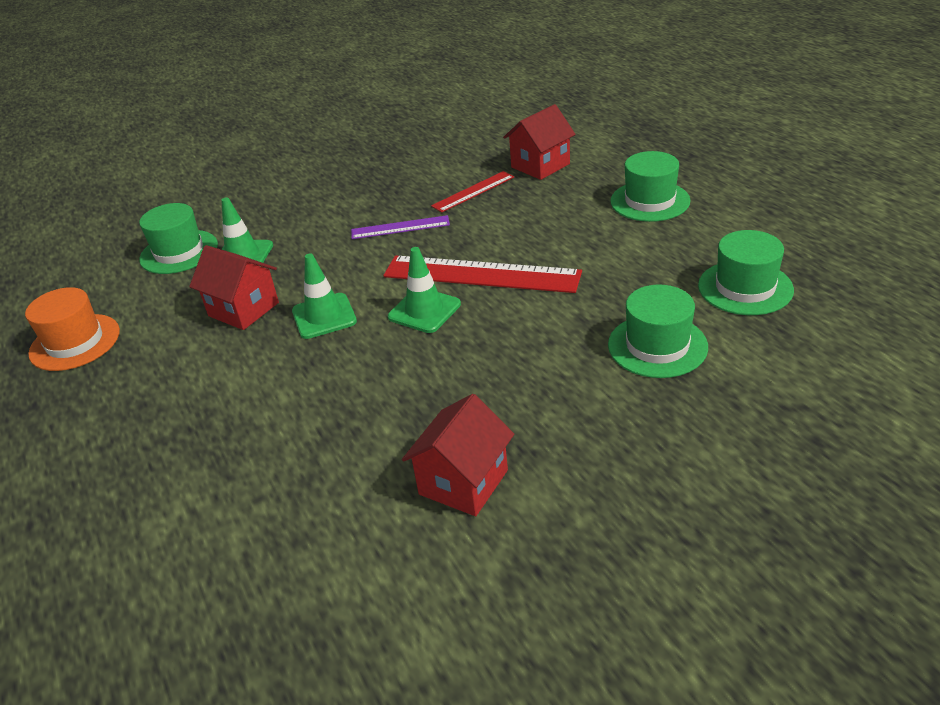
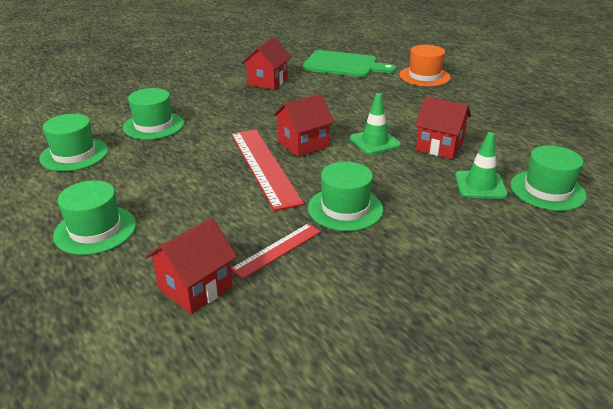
camera: 170 degrees right, 5 degrees down
(75, 342) = (543, 130): orange hat -> orange hat (424, 76)
(269, 562) = (343, 65): none -> green cutting board
(400, 227) = (345, 208): purple ruler -> green hat
(424, 310) = (303, 144): green traffic cone -> red house
(481, 274) = (264, 166): red ruler -> red ruler turned 60 degrees clockwise

